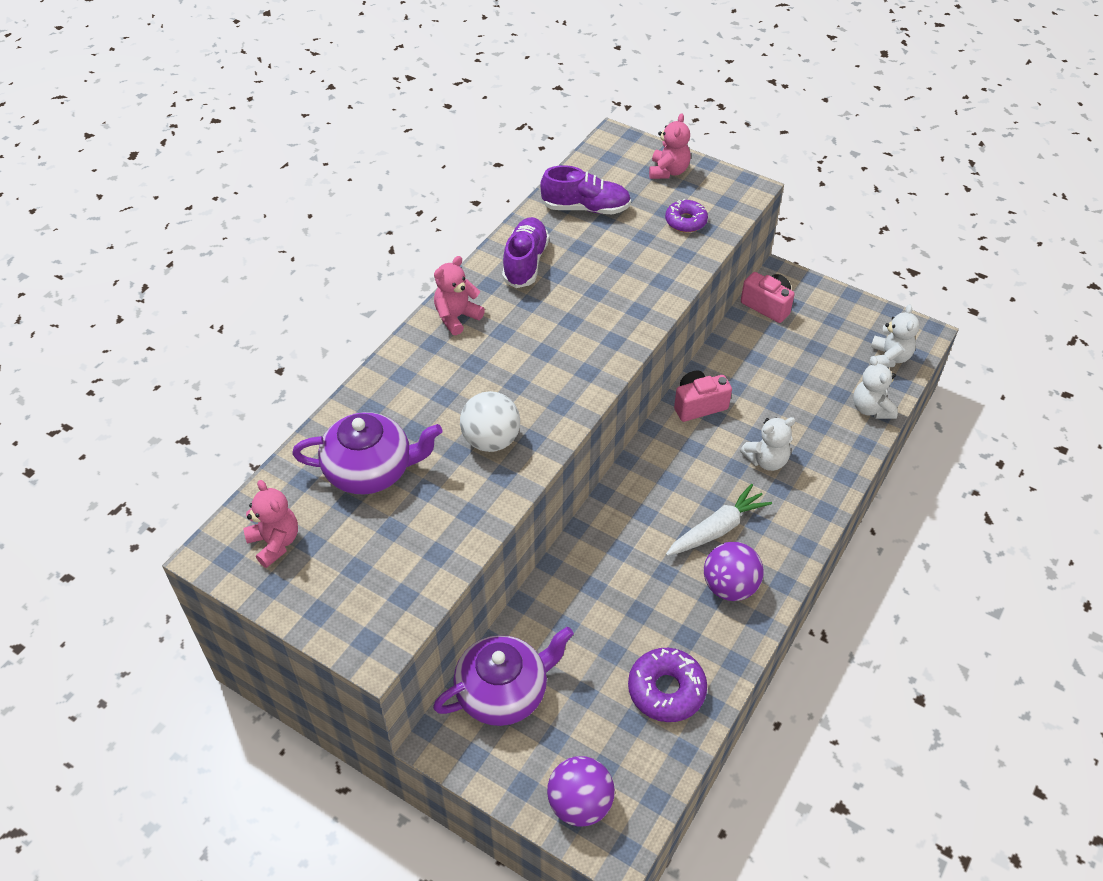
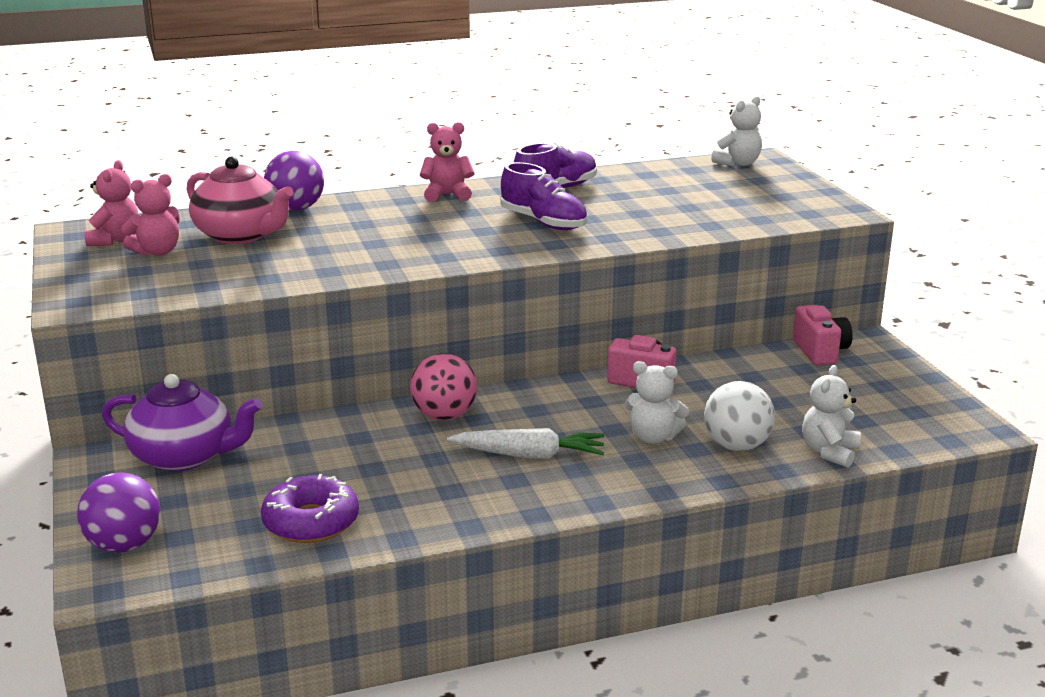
camera: 40 degrees right, 25 degrees down
(370, 470) = (241, 235): purple teapot -> pink teapot
(491, 440) = (354, 253): white ball -> white ball (736, 446)
(586, 208) = (663, 180): purple shoe -> purple shoe (544, 222)
(621, 526) = (444, 416): none -> pink ball
(668, 171) = (780, 184): pink teddy bear -> pink teddy bear (157, 252)
(685, 221) = (746, 211): purple donut -> none
(729, 586) = (479, 492): purple ball -> purple ball (296, 208)
(889, 358) = (909, 430): white teddy bear -> white teddy bear (738, 163)

